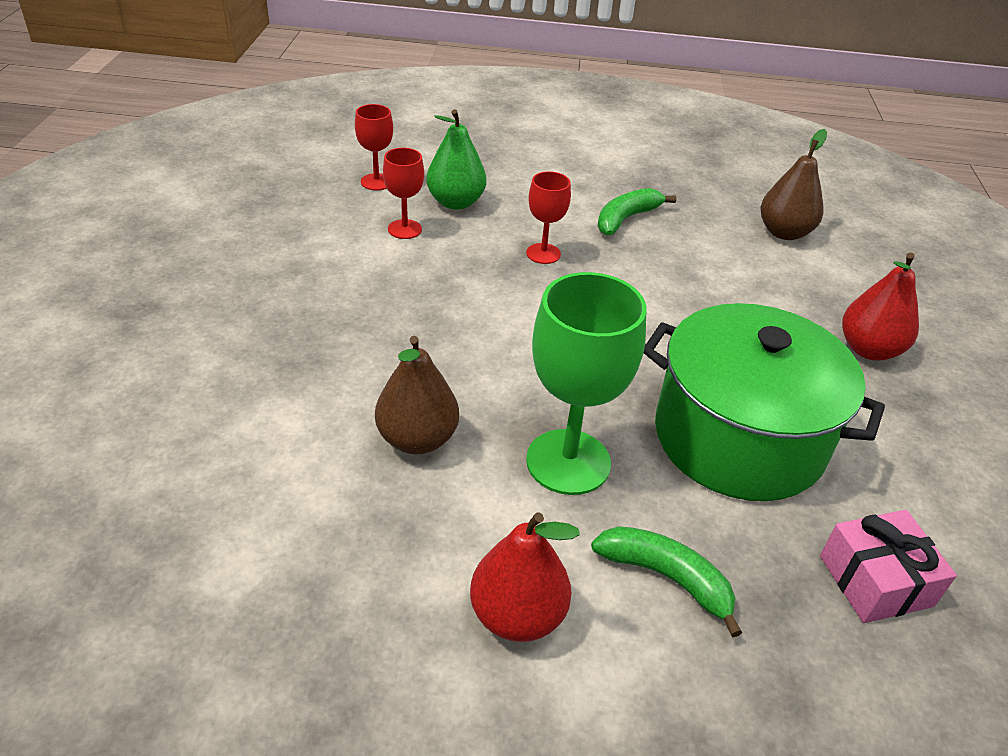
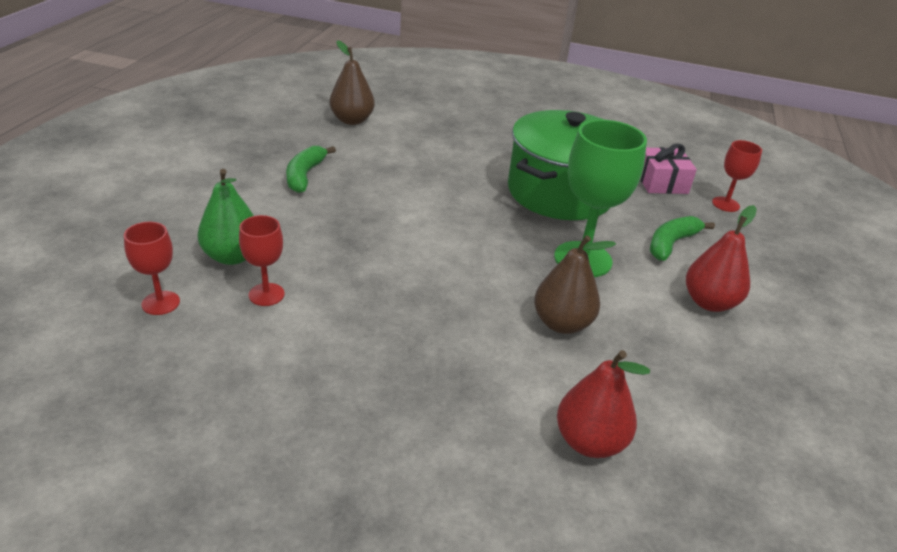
camera: 80 degrees left, 5 degrees down
(543, 253) = (339, 224): red goblet -> red goblet (725, 204)
(626, 219) = (305, 175): green banana -> green banana turned 45 degrees clockwise
(868, 349) = (484, 130): red pear -> red pear (589, 442)

